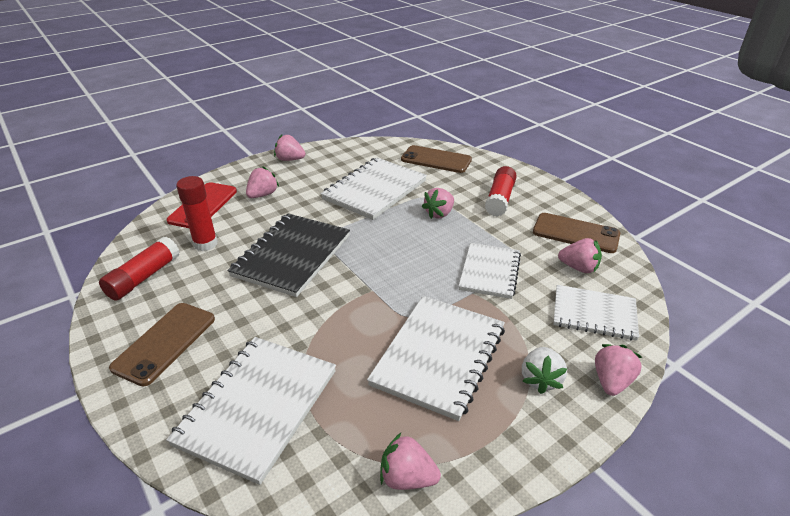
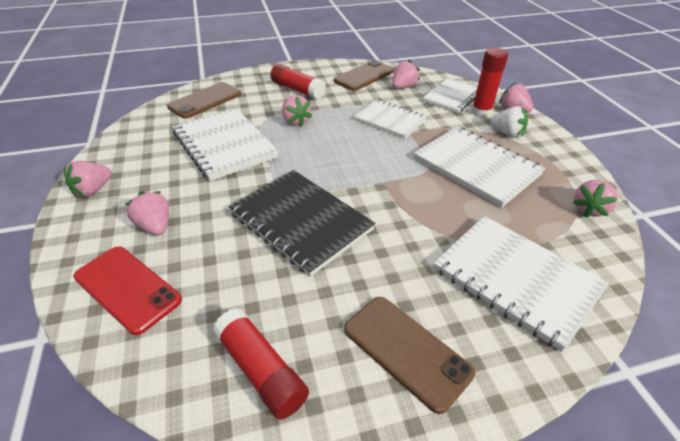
camera: 70 degrees left, 5 degrees up
(205, 244) = (226, 294): red glue stick -> red glue stick (481, 112)

